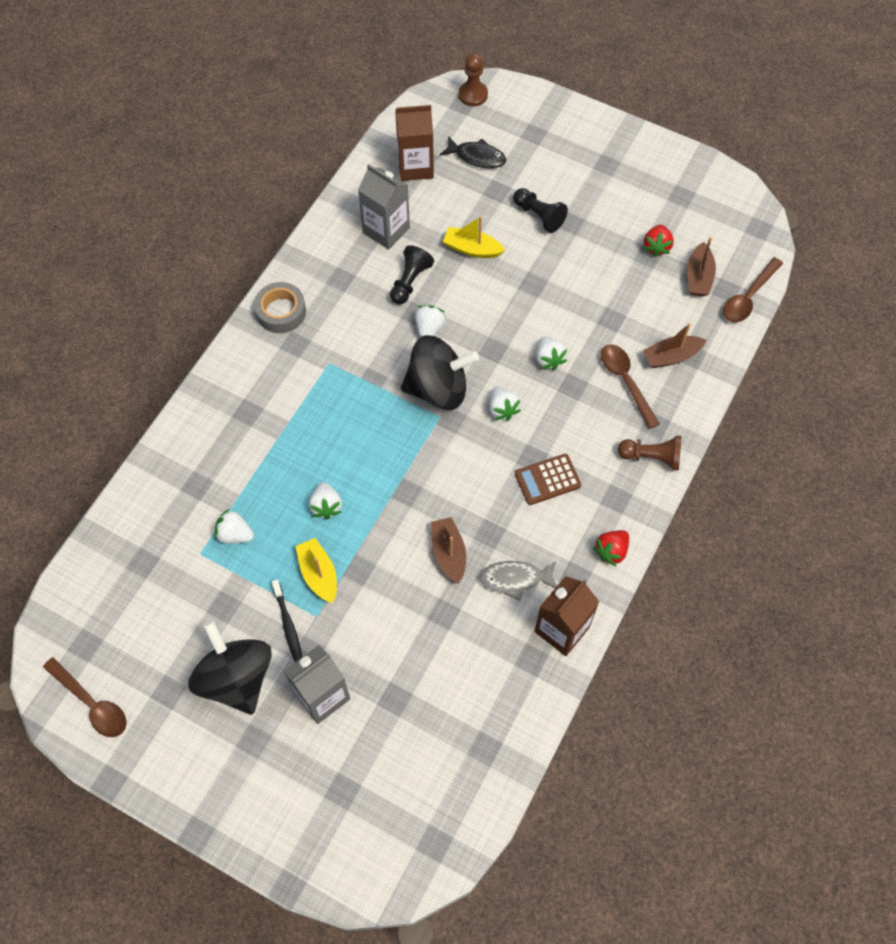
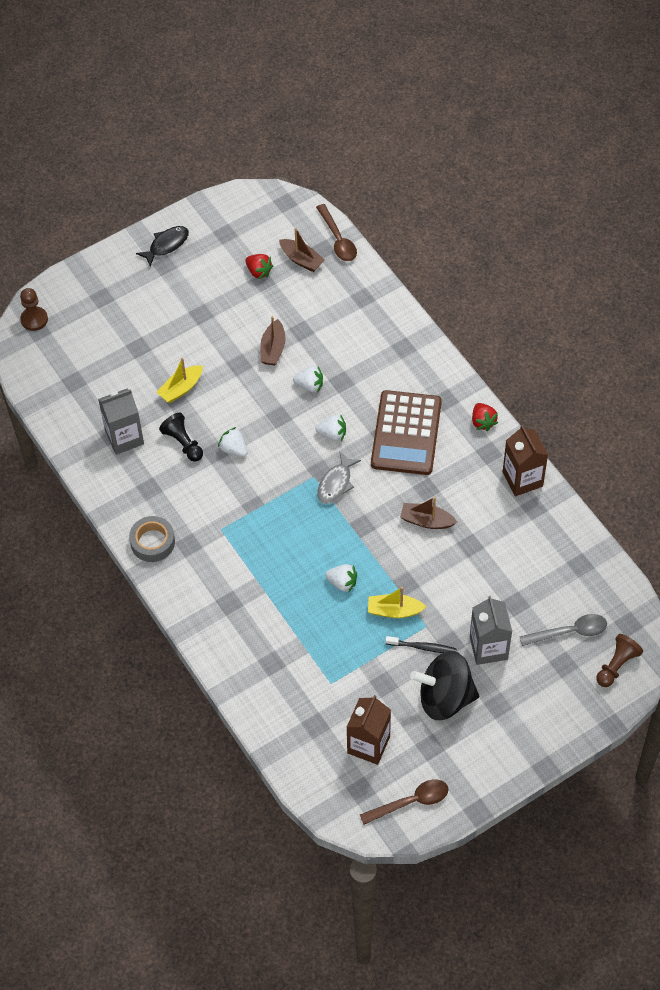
camera: 60 degrees left, 5 degrees down
(235, 534) = (329, 653): white strawberry -> none
(388, 778) = (570, 632): none -> grey spoon
(415, 167) = (77, 390): brown carton -> brown carton (368, 744)
(438, 388) = (289, 467): black spinning top -> none
(477, 157) = (97, 345): black fish -> black fish (166, 245)
(515, 579) = (470, 489): grey fish -> grey fish (336, 483)
(539, 216) = (181, 331): black pawn -> none
(547, 479) = (406, 433): brown calculator -> brown calculator, size x1.93
(625, 381) = (358, 348): brown spoon -> none
(652, 457) = (427, 362): brown pawn -> brown pawn (616, 665)
(671, 357) = (356, 310): brown boat -> brown boat (273, 349)

